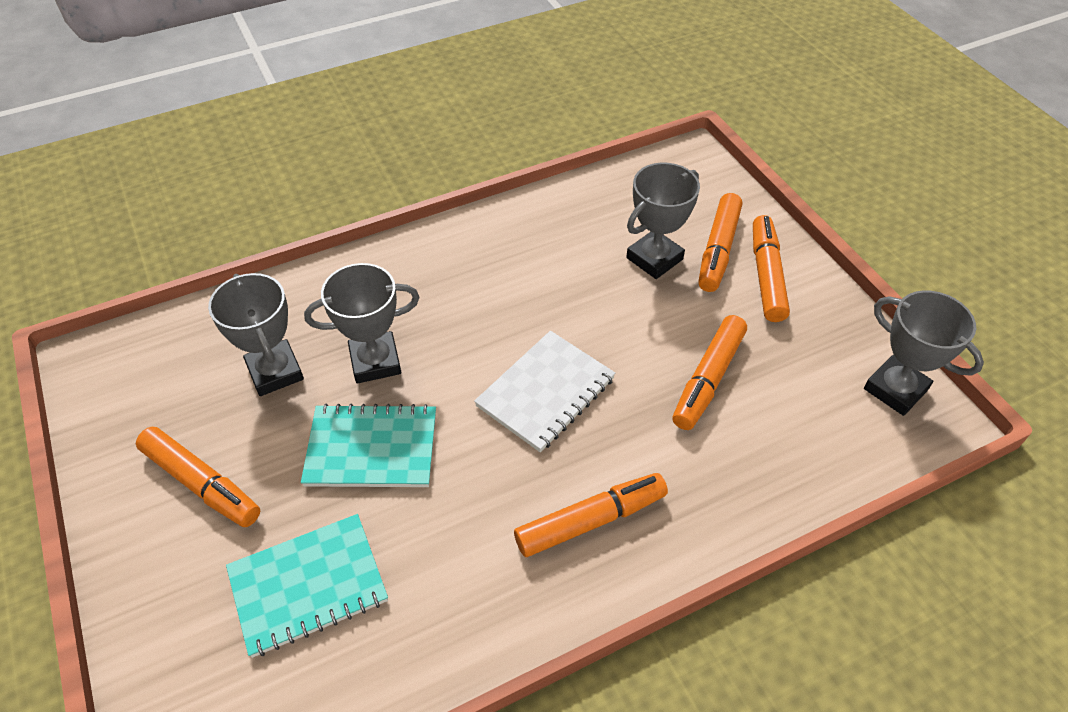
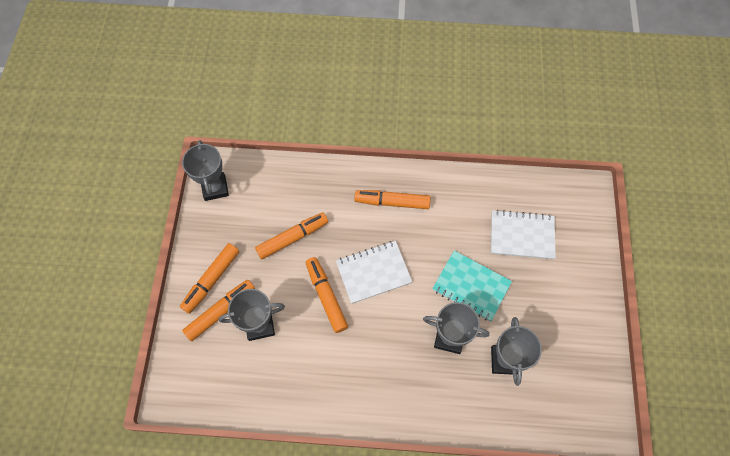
camera: 150 degrees left, 15 degrees up
(202, 483) = (557, 310): orange marker -> orange marker (326, 296)
(308, 585) = (522, 235): turquoise notebook -> white notebook

